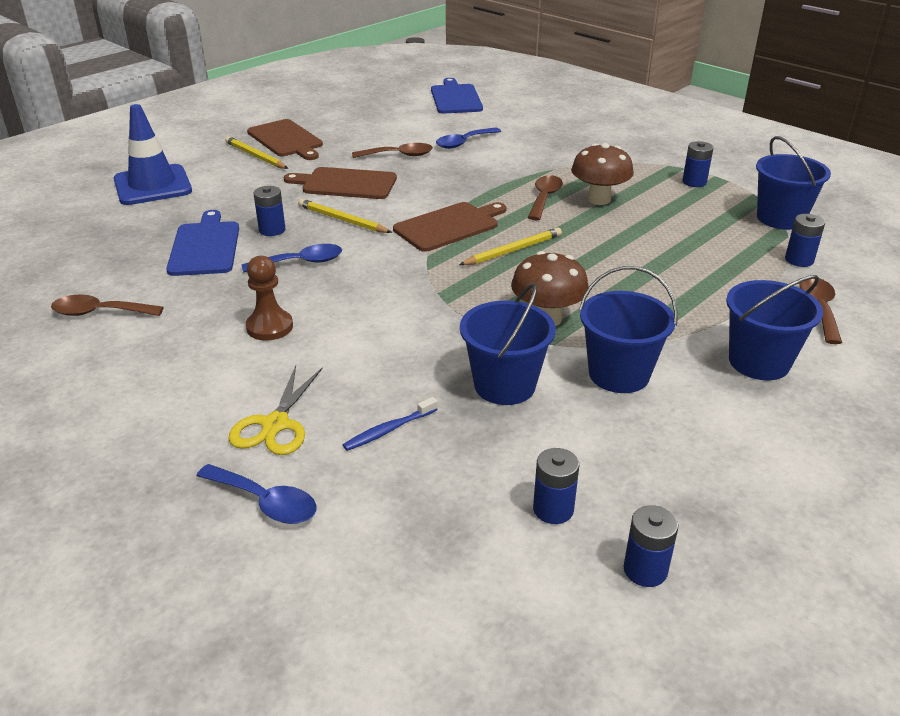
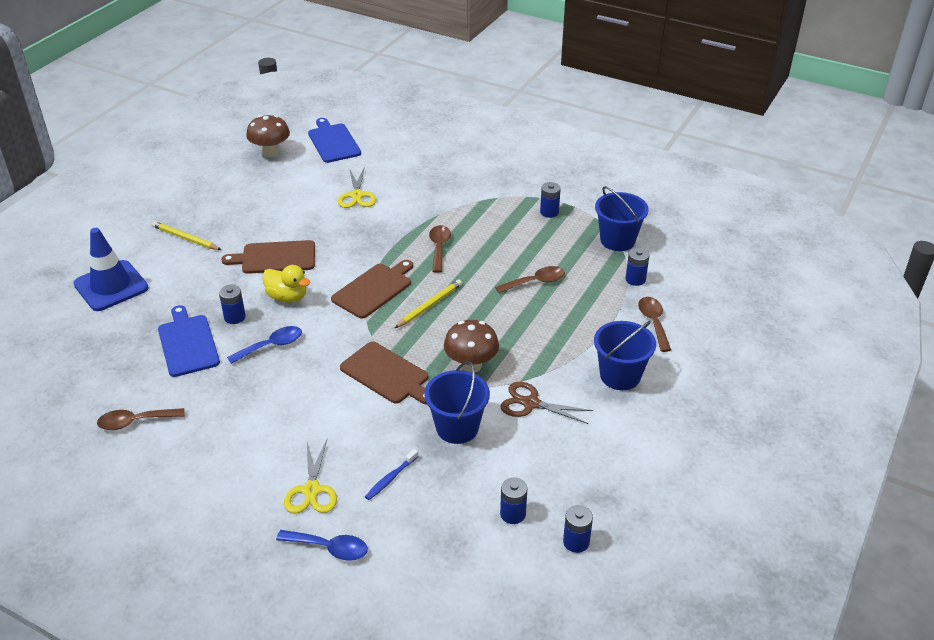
camera: 15 degrees left, 5 degrees up
(269, 327) = (273, 410): brown pawn -> none
(286, 140) = (204, 215): brown cutting board -> brown cutting board (387, 374)
(342, 220) = (287, 297): yellow pencil -> yellow duck
(399, 155) = (307, 218): brown spoon -> brown spoon (535, 282)
(463, 143) = (357, 195): blue spoon -> yellow scissors
(599, 199) = (481, 242): brown mushroom -> brown mushroom (270, 152)
(619, 374) = (531, 403): blue bucket -> brown scissors

